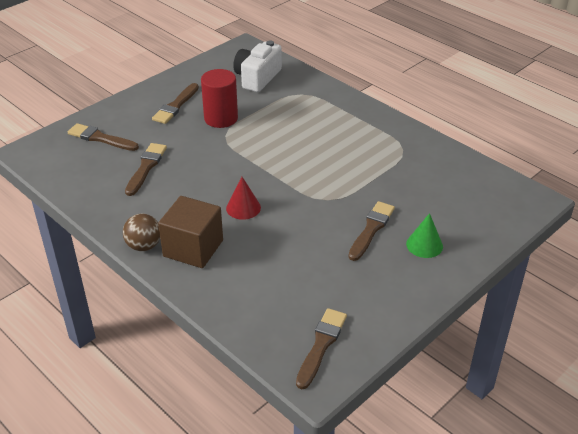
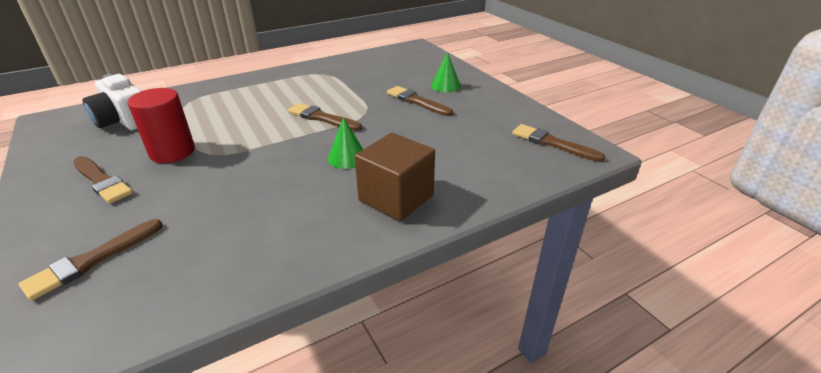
camera: 75 degrees left, 5 degrees down
(144, 246) = (373, 236): brown ball -> none
(146, 167) = (212, 220): brown brush -> brown brush (322, 118)
(243, 208) = (347, 157): red cone -> green cone

